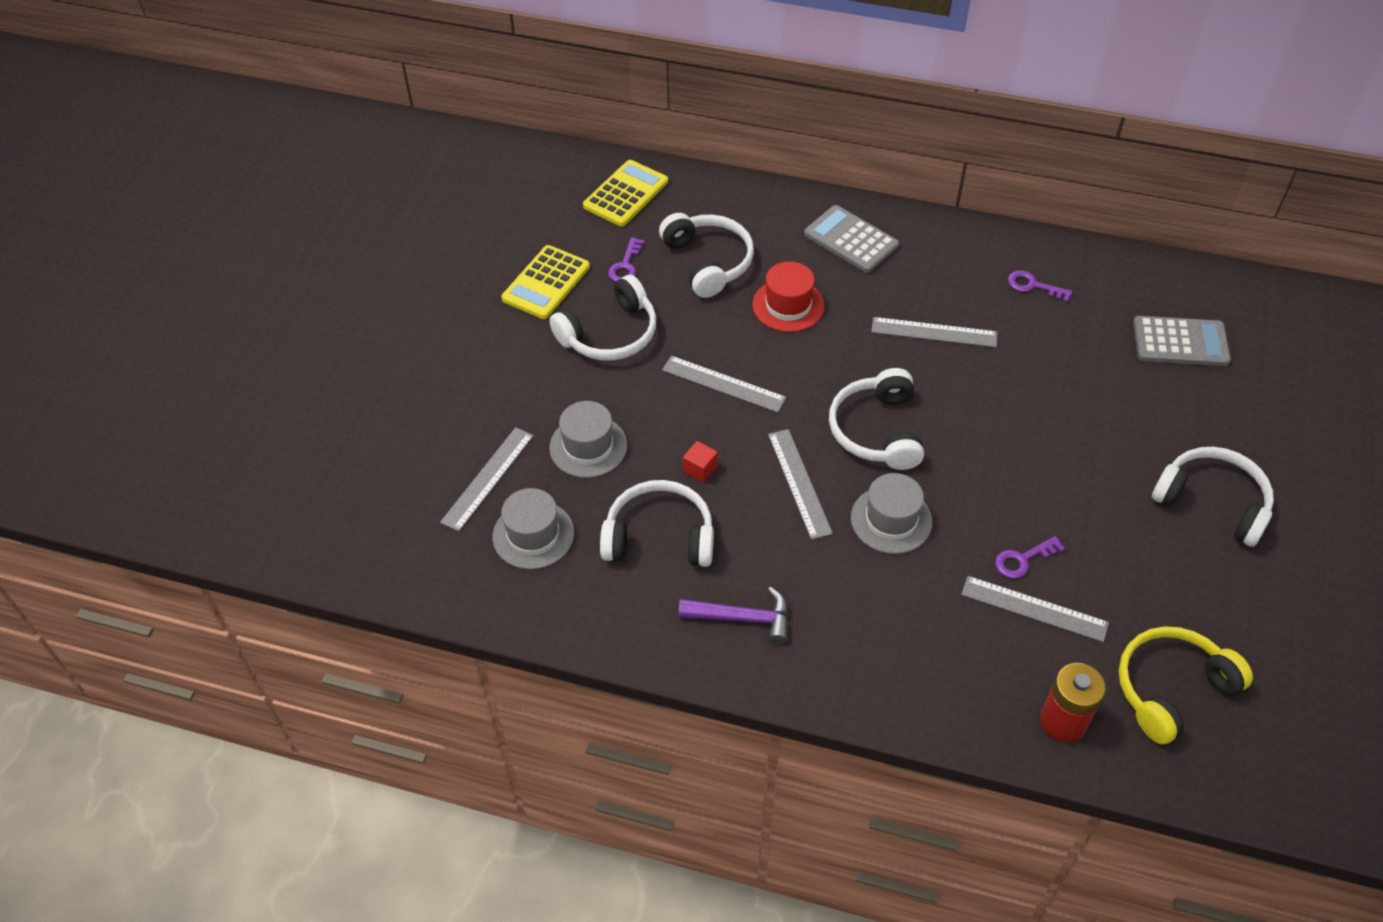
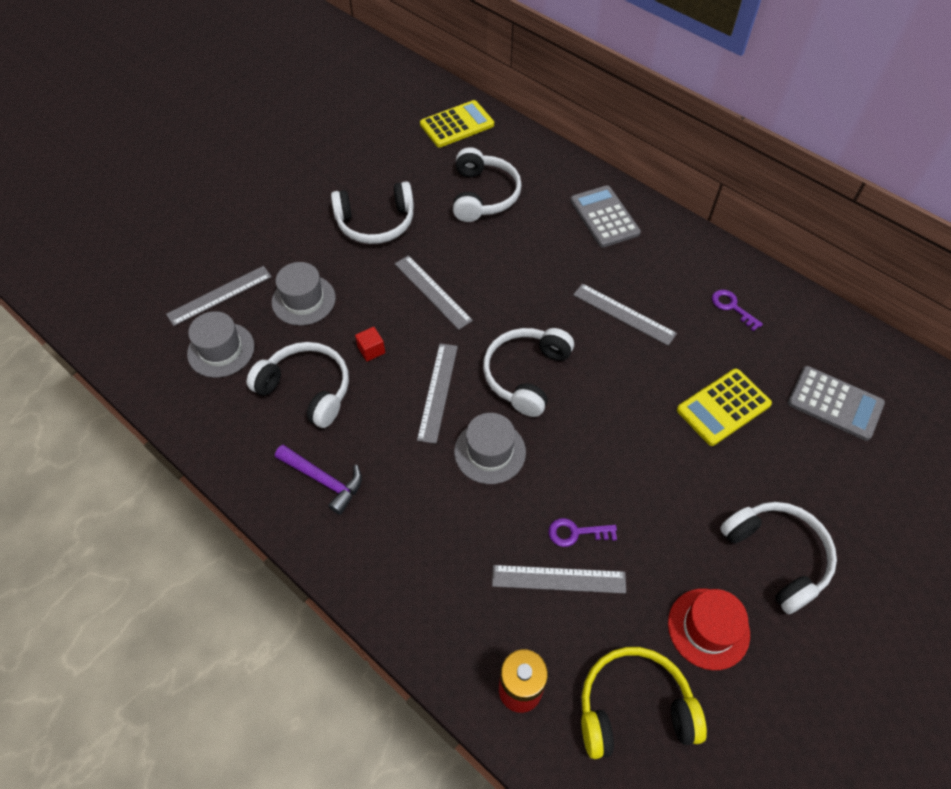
camera: 25 degrees right, 5 degrees up
(546, 283) = (357, 169): yellow calculator -> yellow calculator (723, 407)
(625, 266) = (421, 177): purple key -> none
(788, 305) = (521, 250): red hat -> red hat (708, 628)
(1034, 608) = (558, 579): grey ruler -> grey ruler turned 45 degrees counterclockwise

